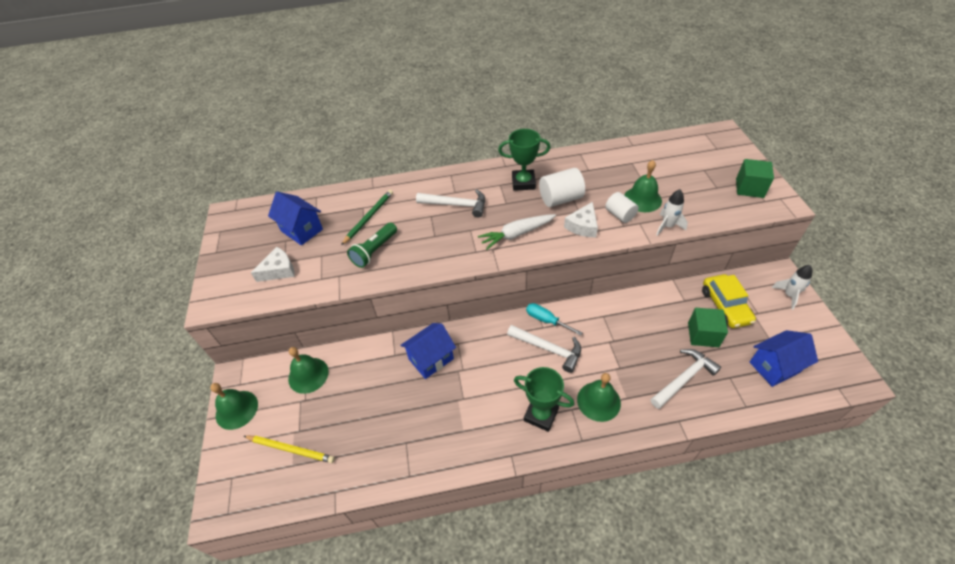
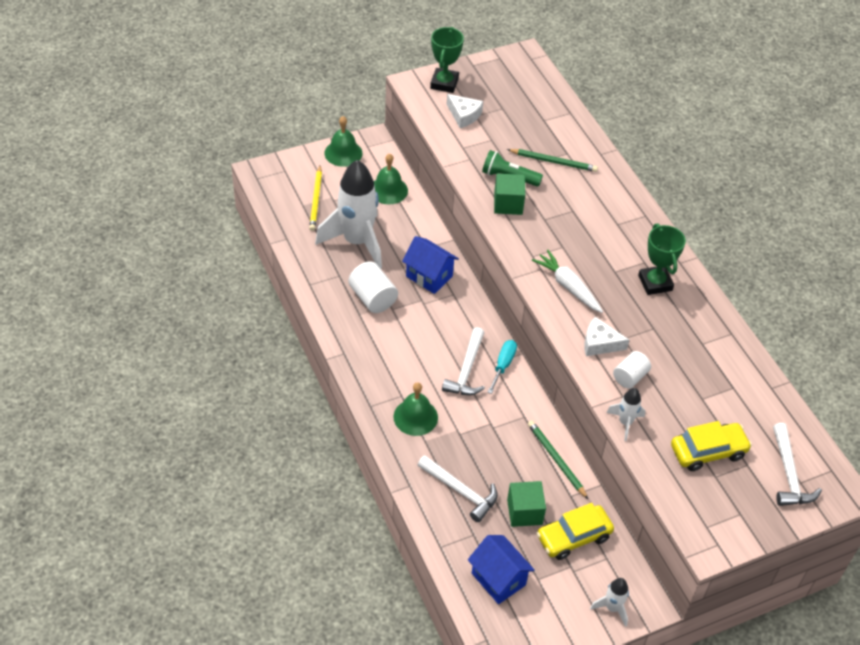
camera: 70 degrees right, 0 degrees up
(302, 230) = (519, 116): blue house -> none
(366, 417) = (357, 242): none -> white rocket
(456, 205) = (596, 229): white hammer -> white hammer (789, 474)
(541, 415) = (389, 371): green trophy -> green trophy (444, 83)
(560, 199) = (638, 320): white cylinder -> white cylinder (372, 298)
(642, 199) = (665, 398): green bell -> none
(649, 303) = (556, 460): none -> green pencil
(693, 186) = (708, 451): none -> yellow car
(749, 188) = (726, 512): green cube -> green cube (508, 204)

